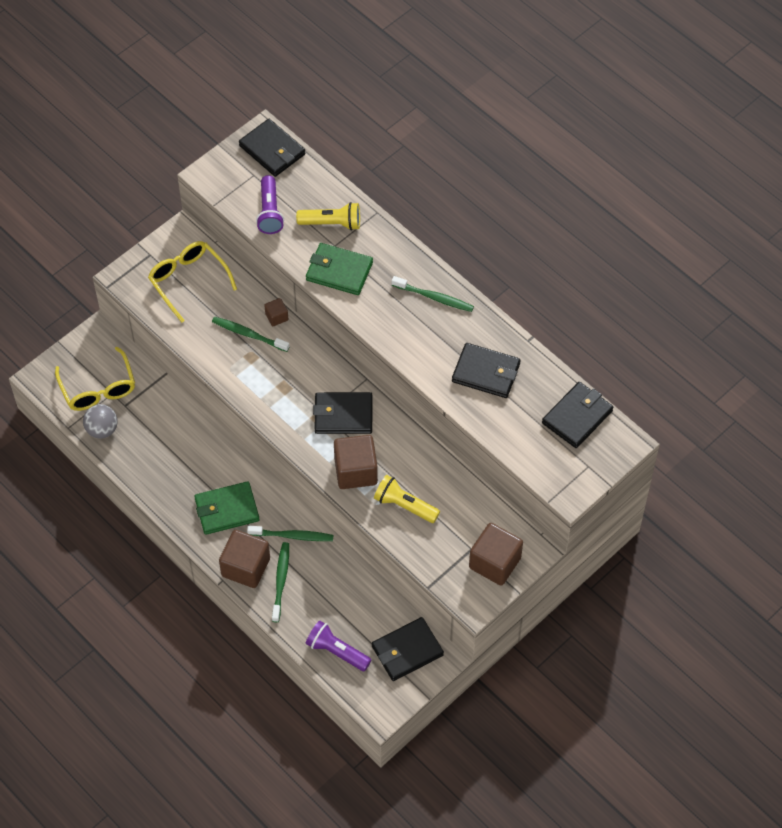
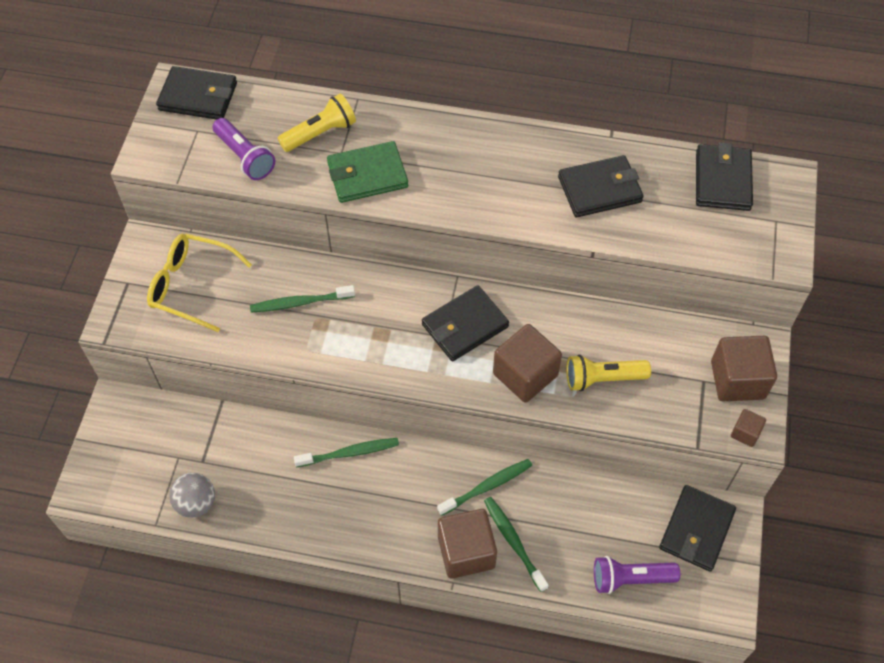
camera: 35 degrees left, 0 degrees up
(98, 388) = (158, 461): yellow glasses -> none
(227, 510) = (398, 503): green wallet -> none
(276, 317) = (315, 268): brown cube -> brown cube (745, 433)
(434, 298) = (485, 147): green toothbrush -> green toothbrush (350, 453)

